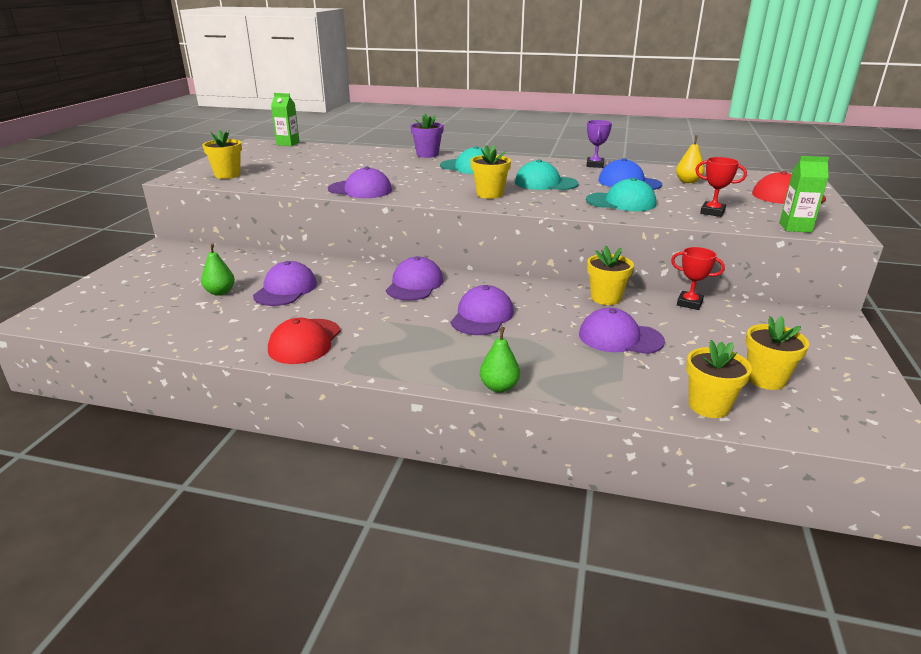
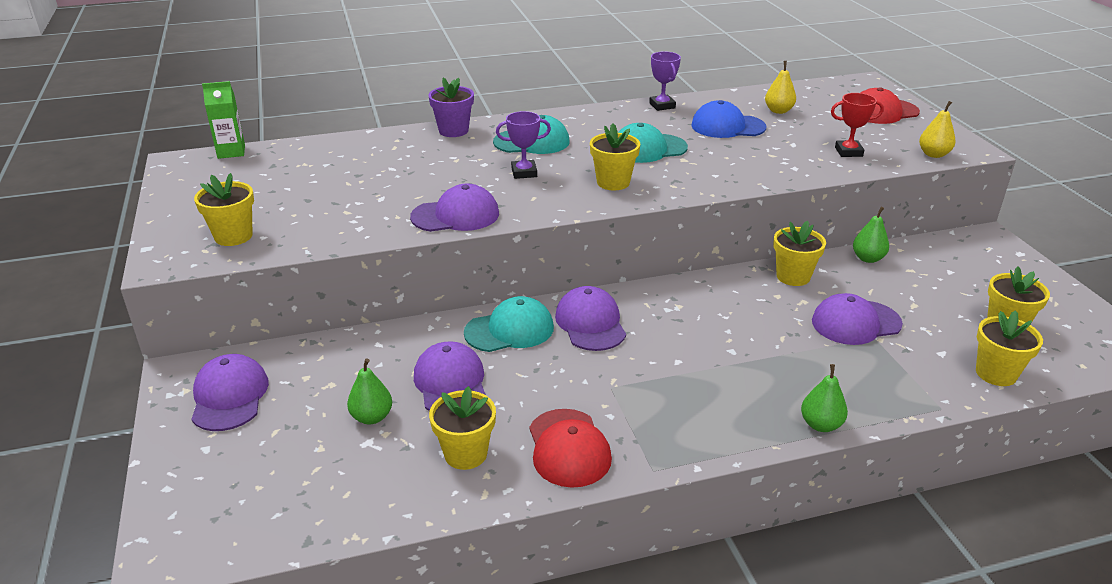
camera: 30 degrees left, 5 degrees up
(242, 325) = (465, 454): none -> yellow flower pot
(438, 179) = (524, 172): none -> purple trophy
(482, 316) = (708, 342): purple cap -> purple cap (229, 396)
(621, 202) = (755, 159): turquoise cap -> turquoise cap (510, 330)
(689, 303) = (868, 258): red trophy -> green pear
(795, 227) = (933, 154): green carton -> yellow pear

